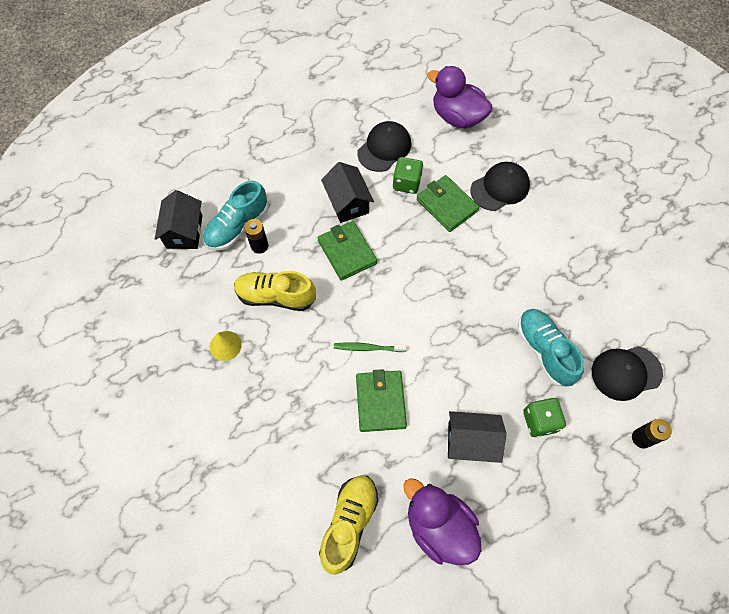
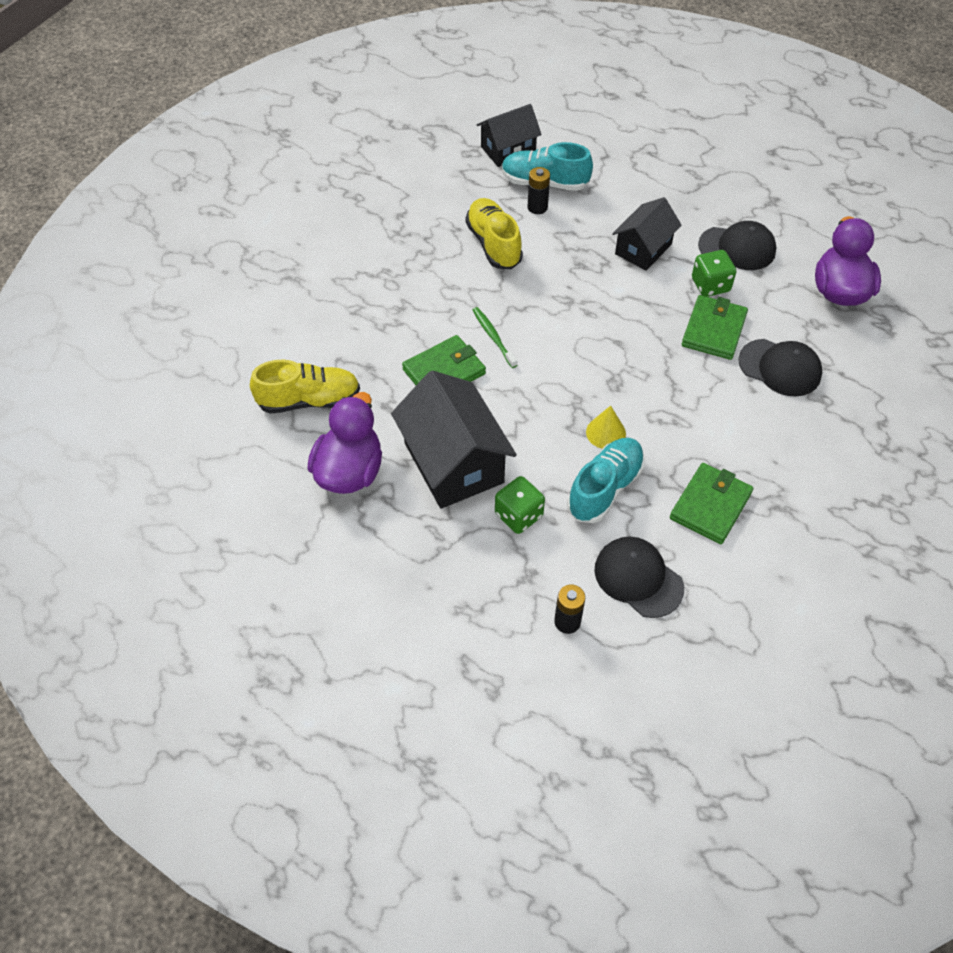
camera: 60 degrees right, 10 degrees down
(225, 345) = (417, 233): yellow cone -> yellow cone (605, 432)
(347, 252) = (586, 274): green wallet -> green wallet (710, 506)
(470, 441) = (453, 463): black house -> black house, size x1.62

